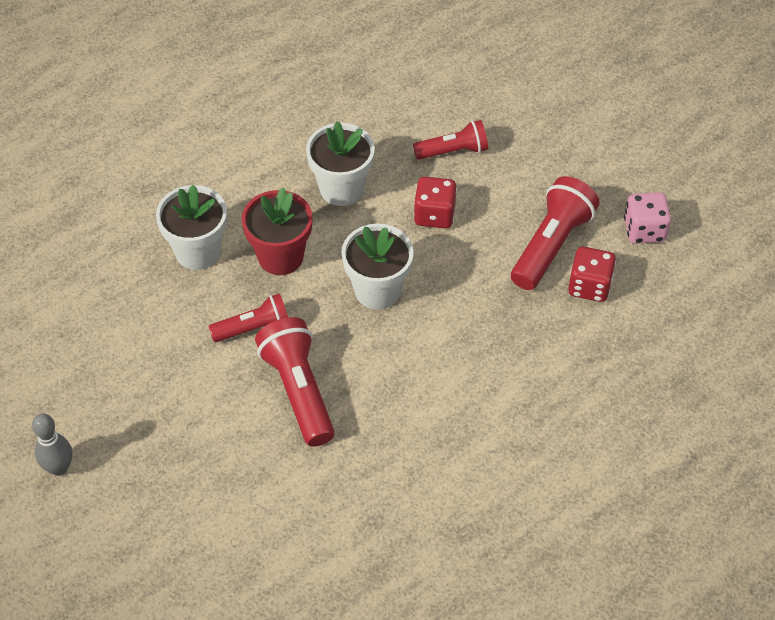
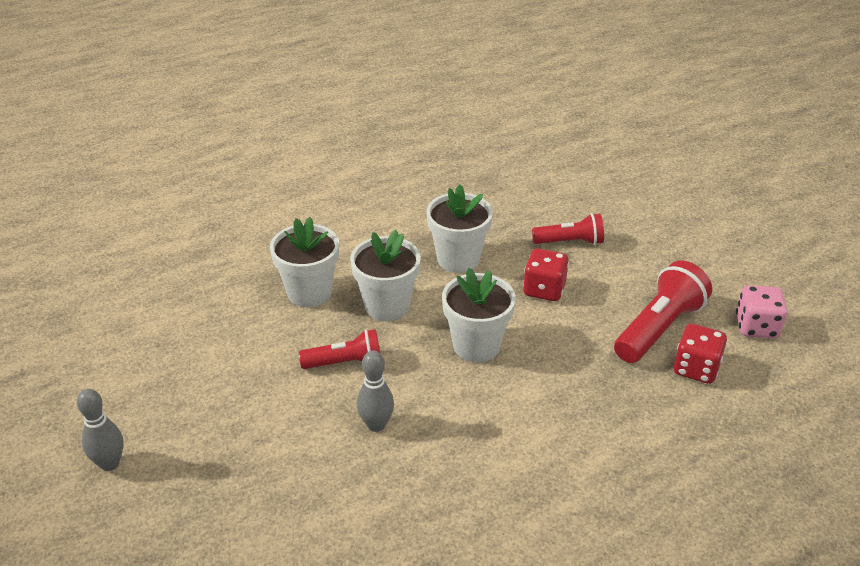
camera: 10 degrees right, 15 degrees down
(280, 256) = (387, 306): red flower pot -> white flower pot
(298, 391) = (376, 425): red flashlight -> grey bowling pin

